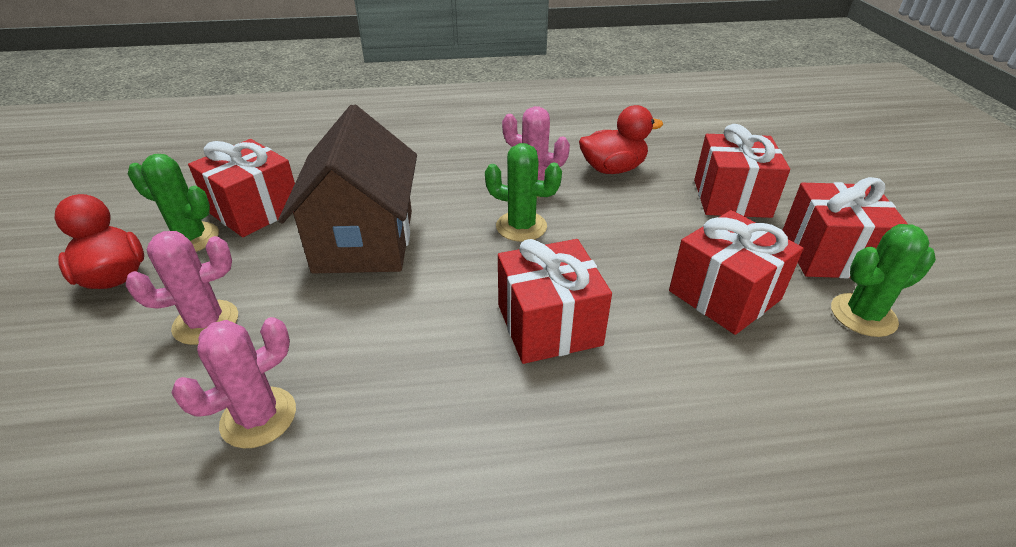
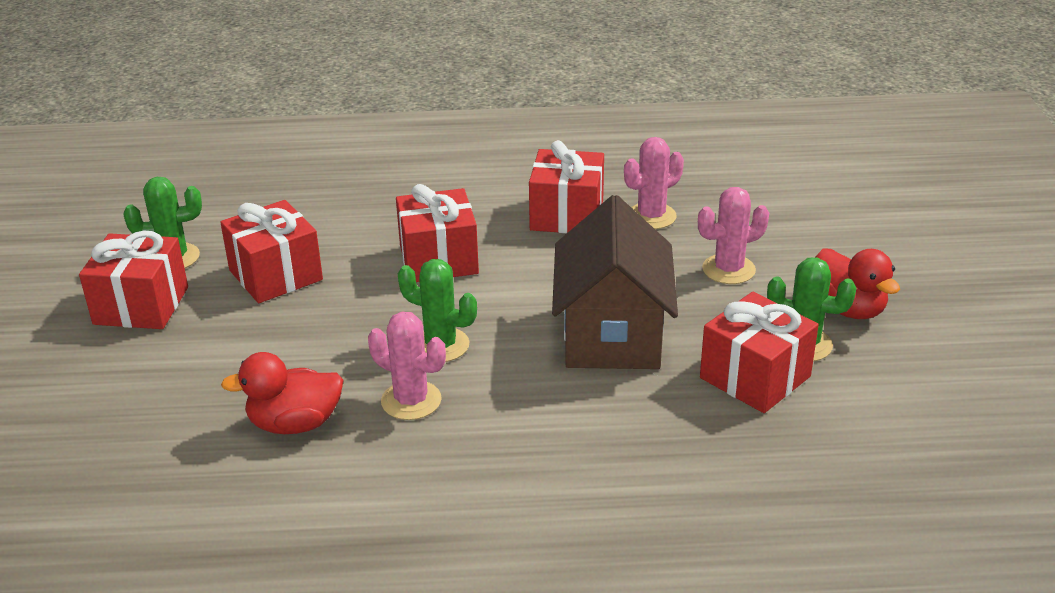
camera: 175 degrees left, 5 degrees down
(731, 198) = (177, 372): red gift -> red gift (567, 215)

